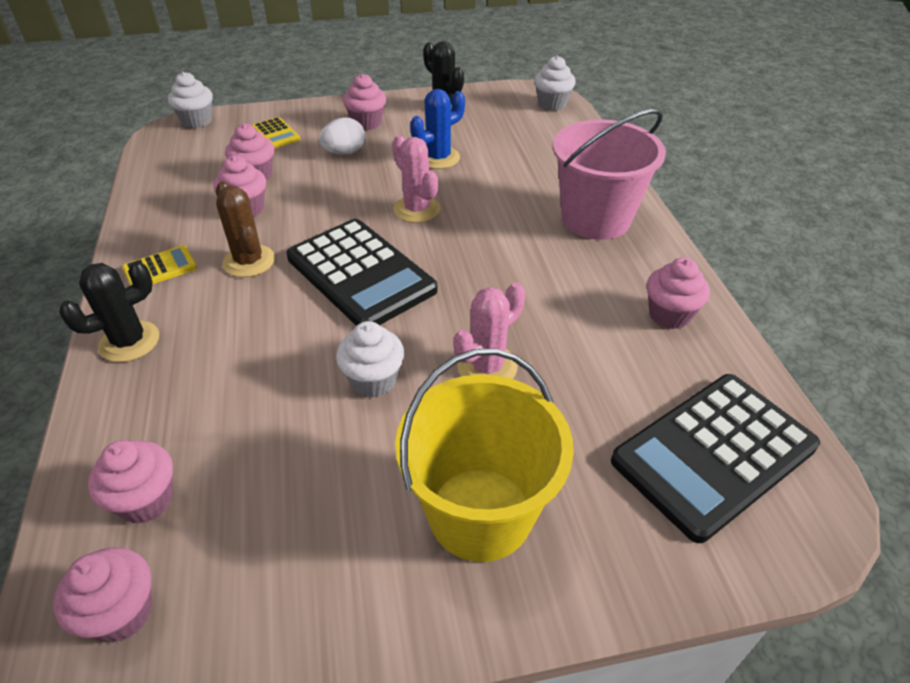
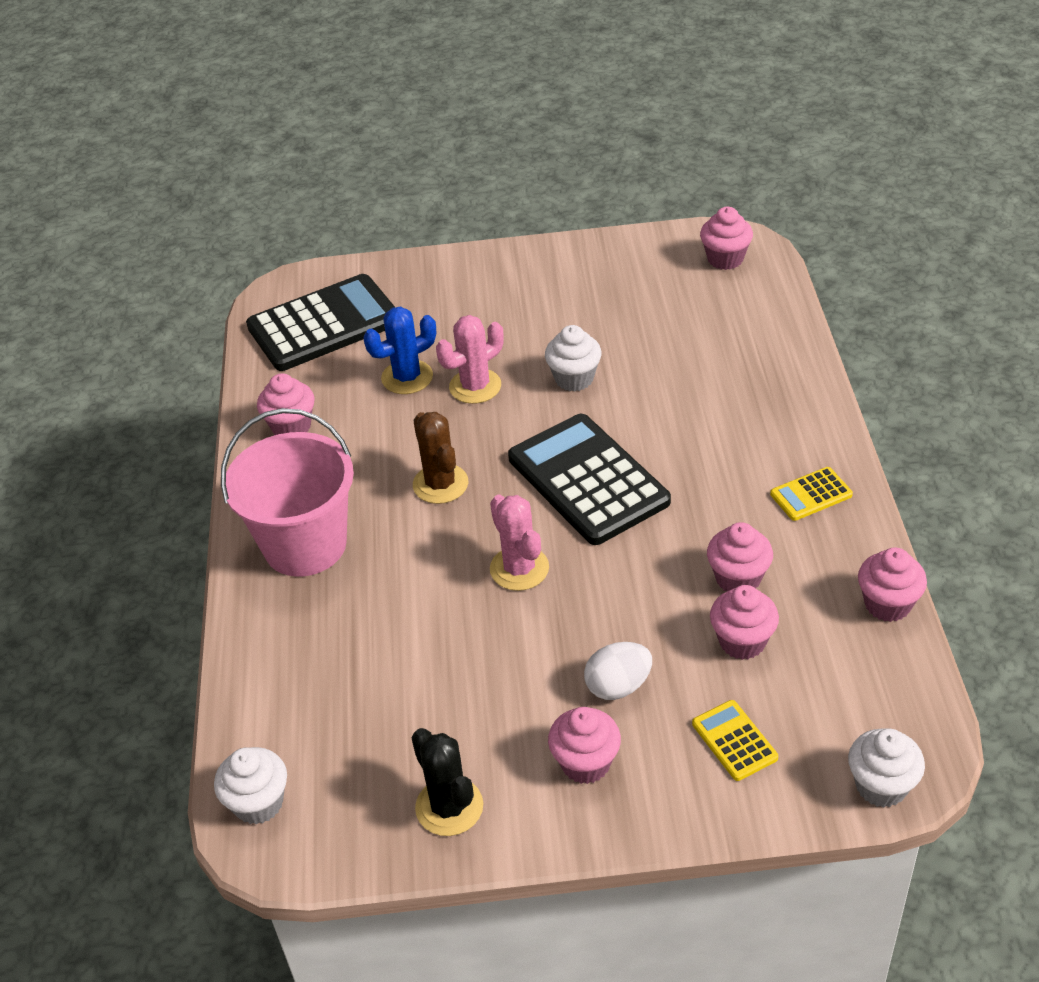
camera: 170 degrees left, 0 degrees up
(129, 341) = (804, 417): black cactus -> none
(146, 500) = (734, 308): pink cupcake -> pink cupcake (887, 604)
(249, 261) = (713, 500): brown cactus -> brown cactus (440, 484)
(438, 158) = (478, 666): blue cactus -> blue cactus (407, 377)
(480, 513) = (501, 297): yellow bucket -> none

